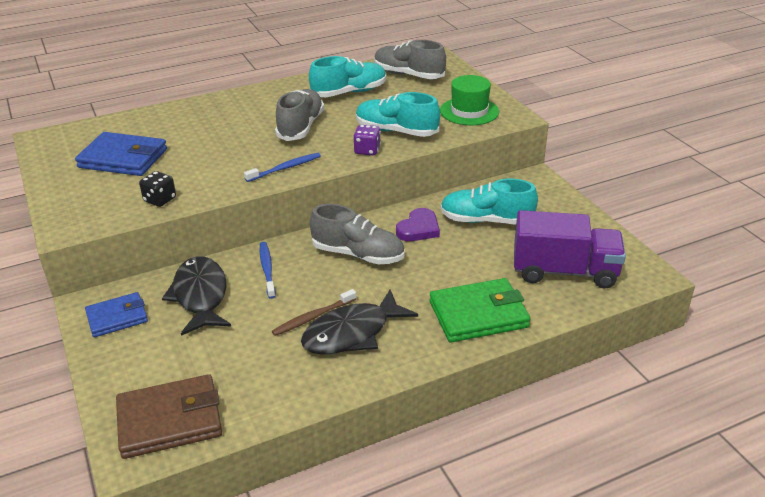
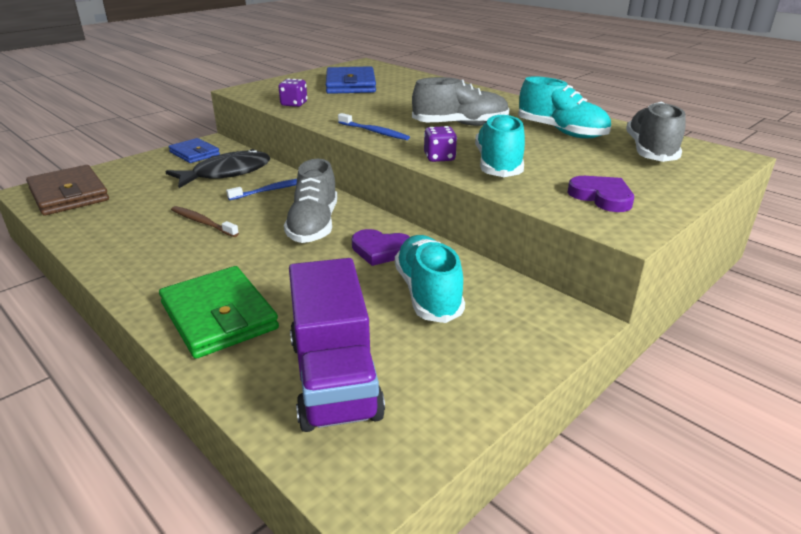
camera: 70 degrees right, 5 degrees down
(160, 200) = (294, 104): black dice -> purple dice
(352, 333) = (179, 245): black fish -> none
(469, 111) = (601, 197): green hat -> purple heart

